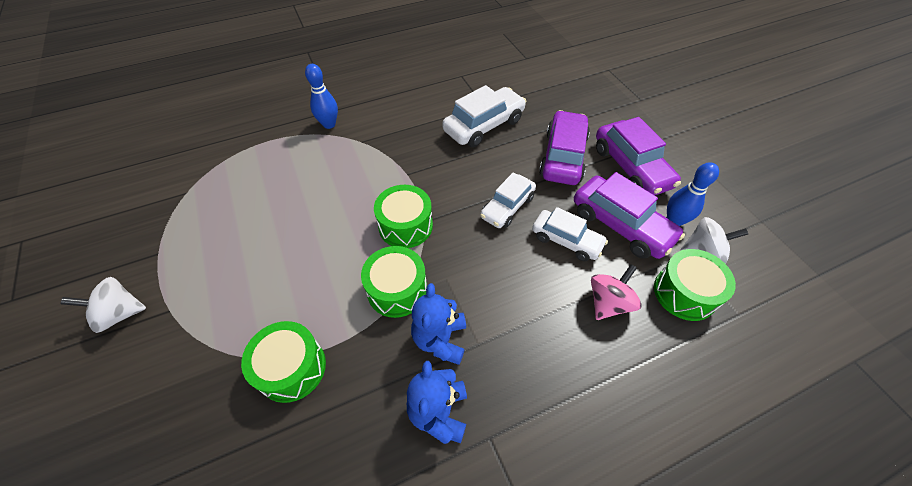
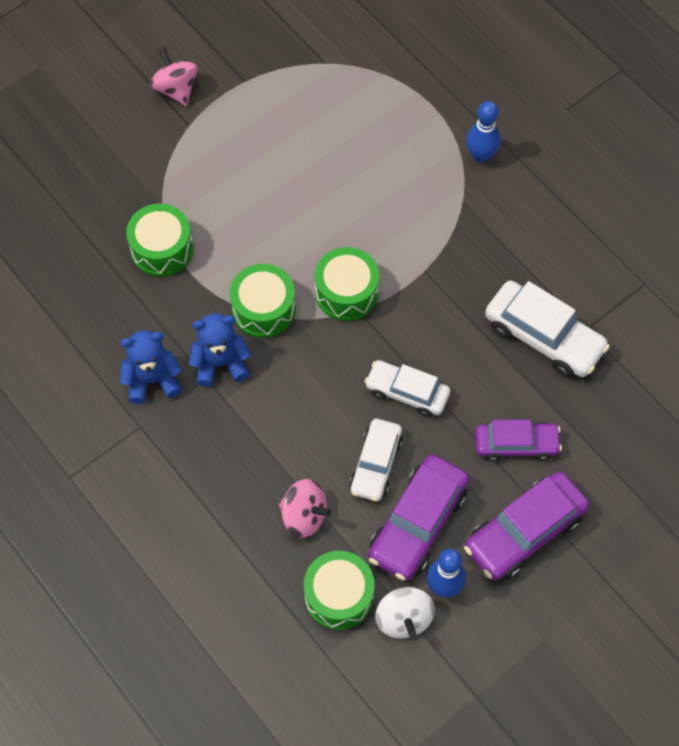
camera: 75 degrees right, 10 degrees up
(120, 314) = (176, 89): white spinning top -> pink spinning top
(562, 157) = (516, 444): purple car -> purple car, size x0.66

